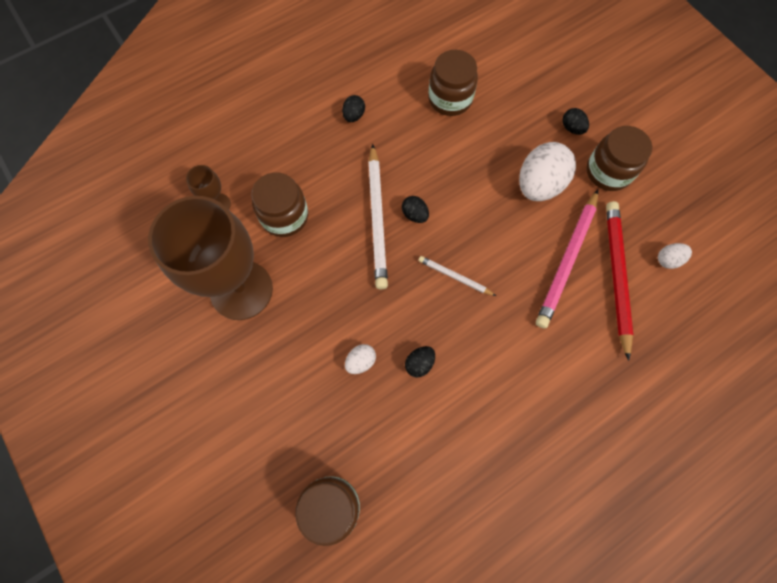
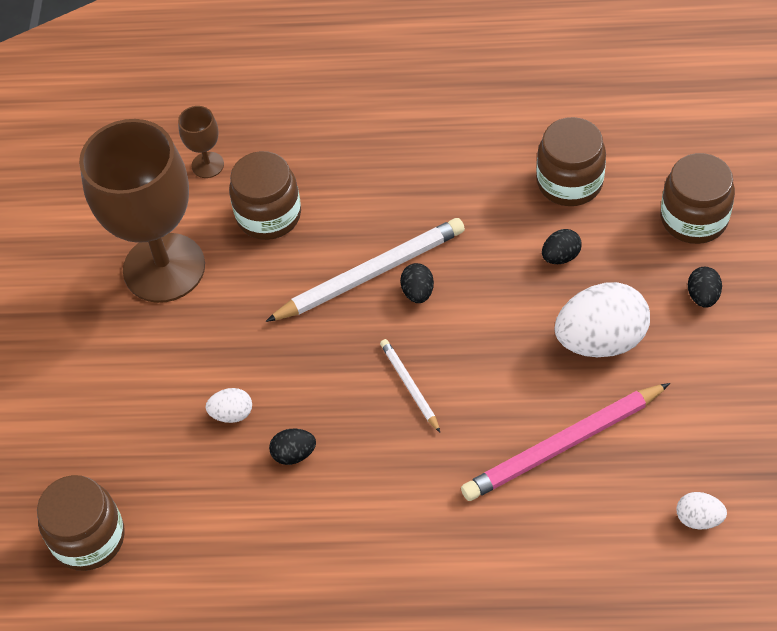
camera: 40 degrees right, 15 degrees down
(354, 116) = (434, 144): black egg -> black egg (560, 256)
(377, 219) = (370, 273): white pencil -> white pencil turned 150 degrees counterclockwise
(608, 172) = (707, 373): brown jar -> brown jar (694, 219)
(616, 276) = (612, 497): red pencil -> none

